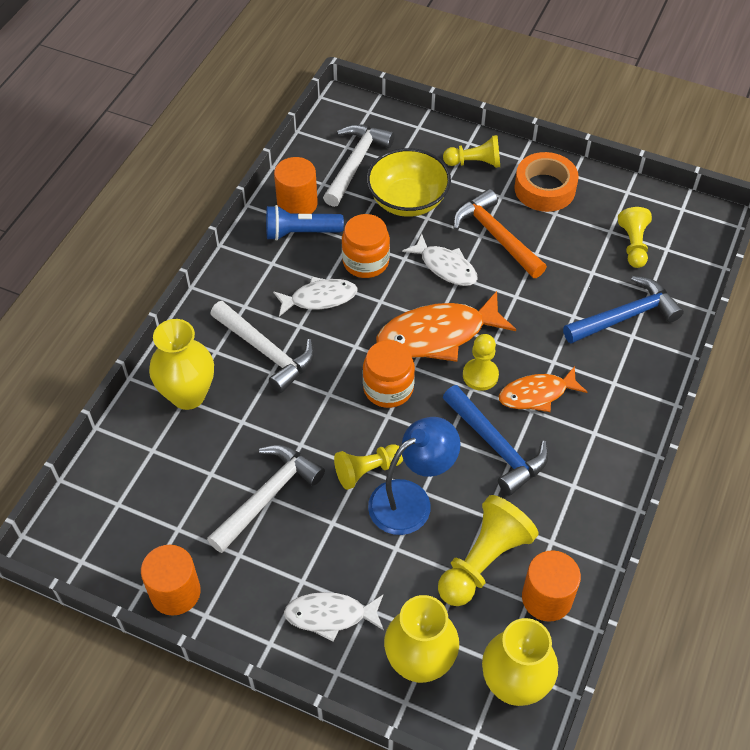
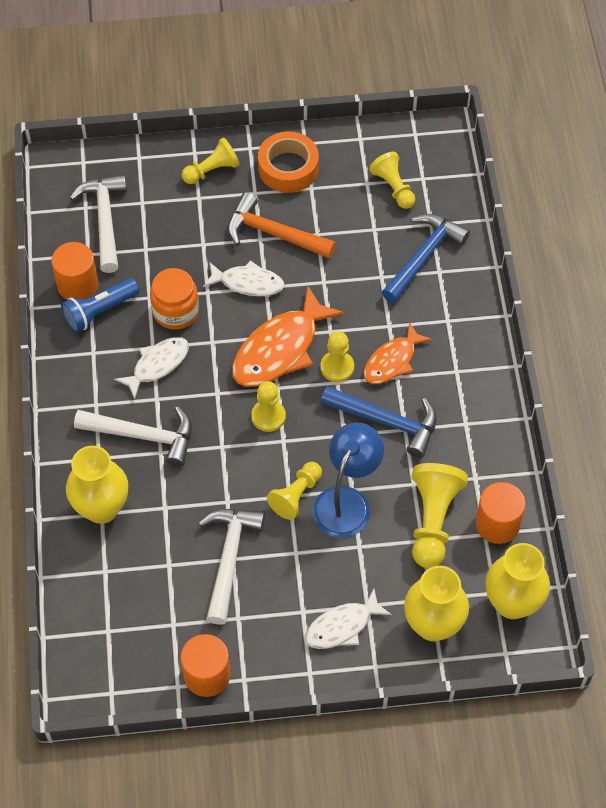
camera: 30 degrees left, 5 degrees up
(388, 388) = (268, 416): orange jar -> yellow pawn
(407, 200) = (175, 235): yellow bowl -> none

